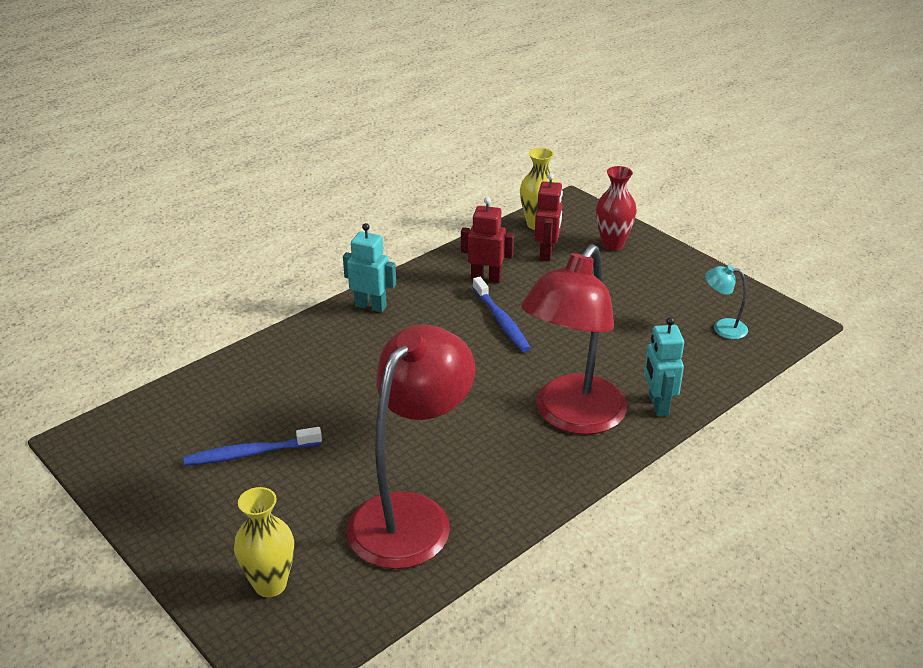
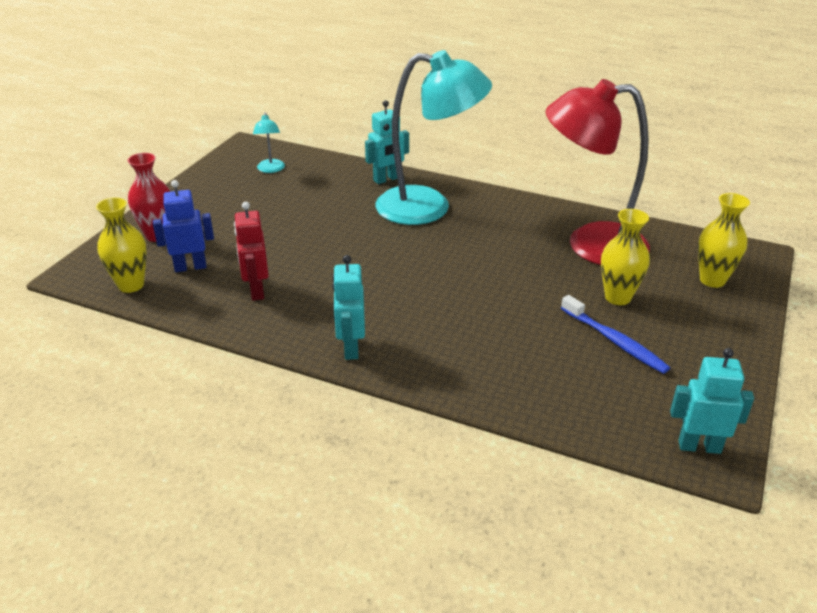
camera: 115 degrees left, 0 degrees up
(101, 440) = (699, 446): none -> turquoise robot
(306, 488) = (617, 297): none -> yellow vase
(501, 321) = (325, 265): blue toothbrush -> none
(547, 253) = (190, 267): red robot -> blue robot
(572, 417) = (429, 207): red lamp -> turquoise lamp

